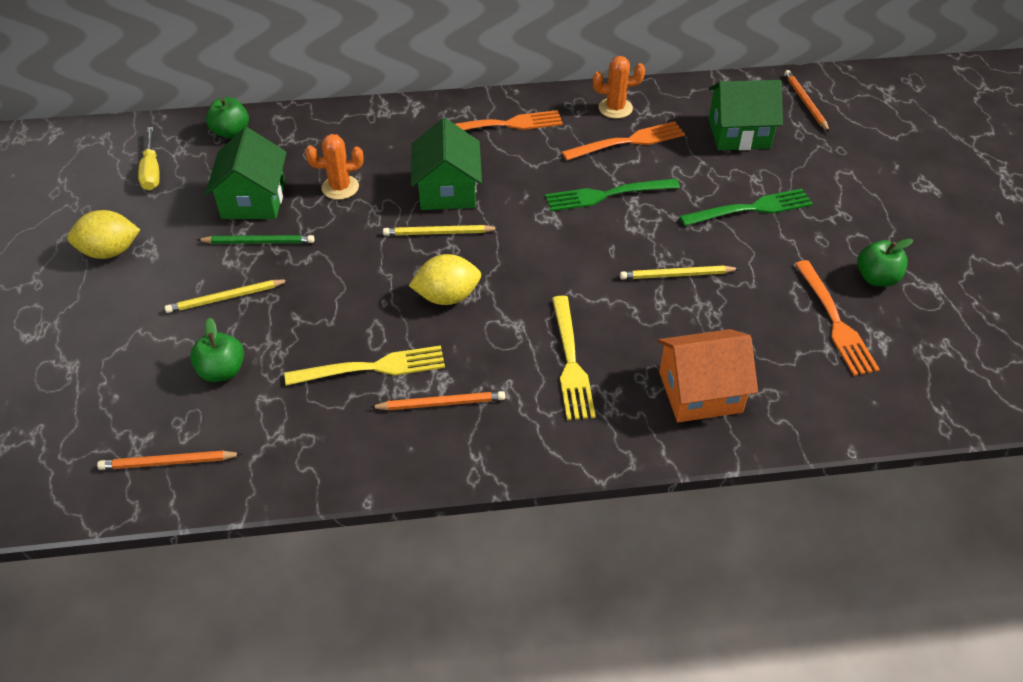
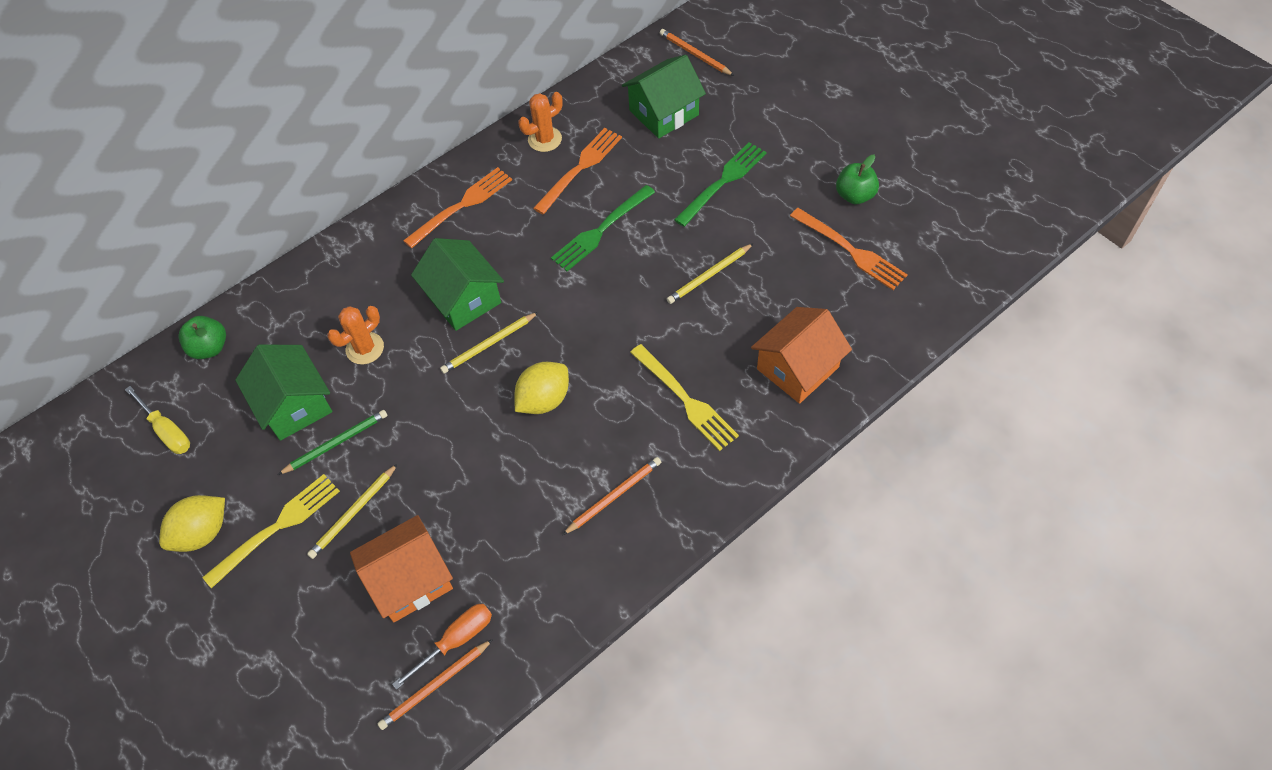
camera: 30 degrees left, 10 degrees up
(215, 438) = (456, 640): none -> orange screwdriver
(222, 371) = (410, 580): green apple -> orange house
(372, 367) = (534, 499): yellow fork -> yellow fork (277, 527)

